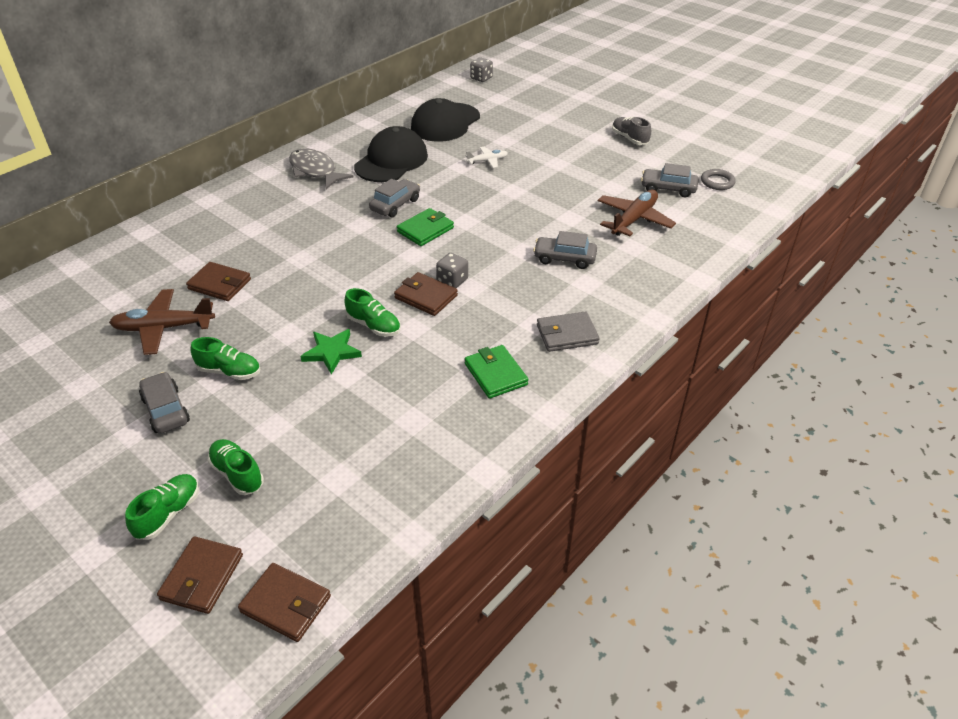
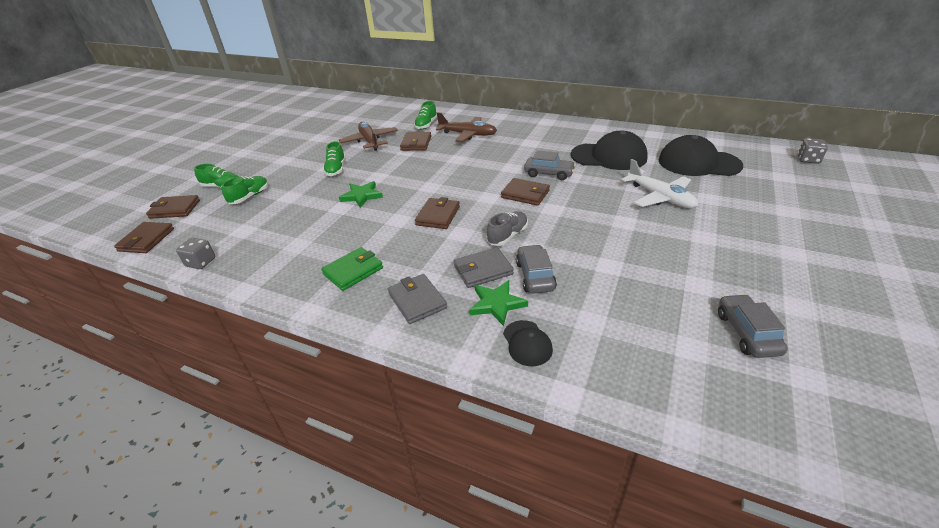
camera: 75 degrees right, 5 degrees down
(166, 410) = (301, 162): grey car -> none
(315, 171) = (564, 135): grey fish -> none
(374, 326) = (395, 203): green shoe -> green shoe (426, 125)
(425, 230) = (525, 194): green wallet -> brown wallet
(452, 280) = (465, 222): grey dice -> grey dice (201, 262)
(487, 161) = (660, 197): white plane -> white plane, size x1.82
(541, 285) = (483, 270): none -> grey wallet
(592, 288) = (496, 304): none -> green star
(629, 138) = (828, 278): grey shoe -> grey shoe (507, 236)
(634, 219) = (647, 313): brown plane -> brown plane (468, 134)
(645, 283) = (527, 343): none -> black cap
(717, 182) = (823, 384): grey ring -> none

